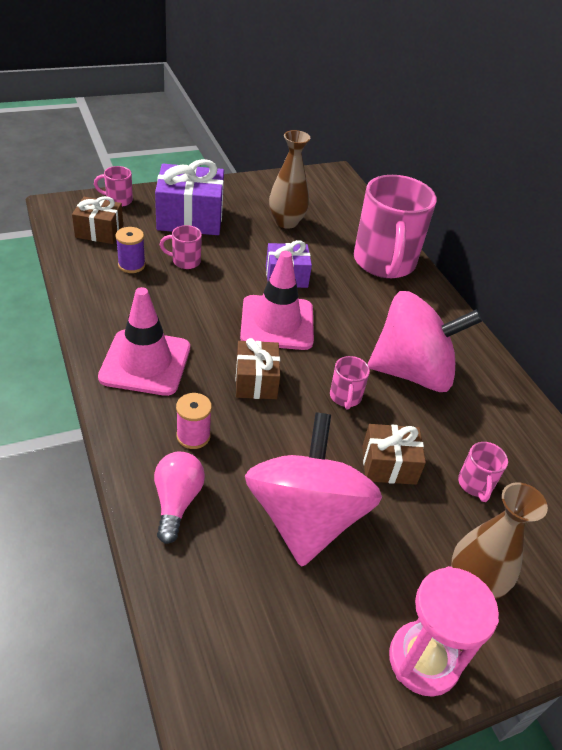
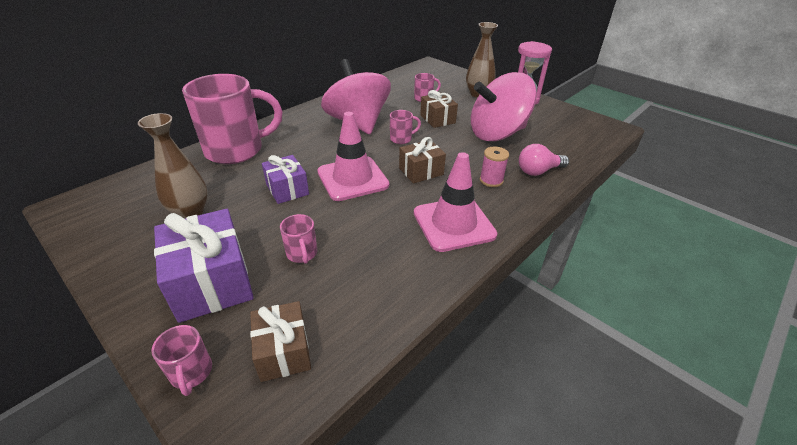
camera: 110 degrees left, 5 degrees down
(131, 265) = (334, 289): purple spool -> none

